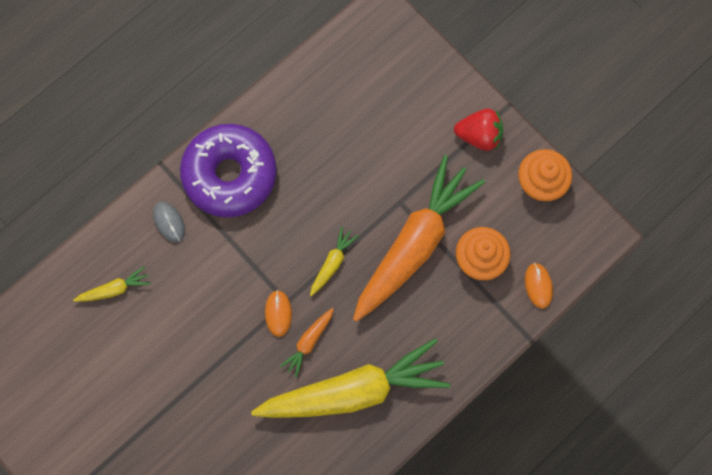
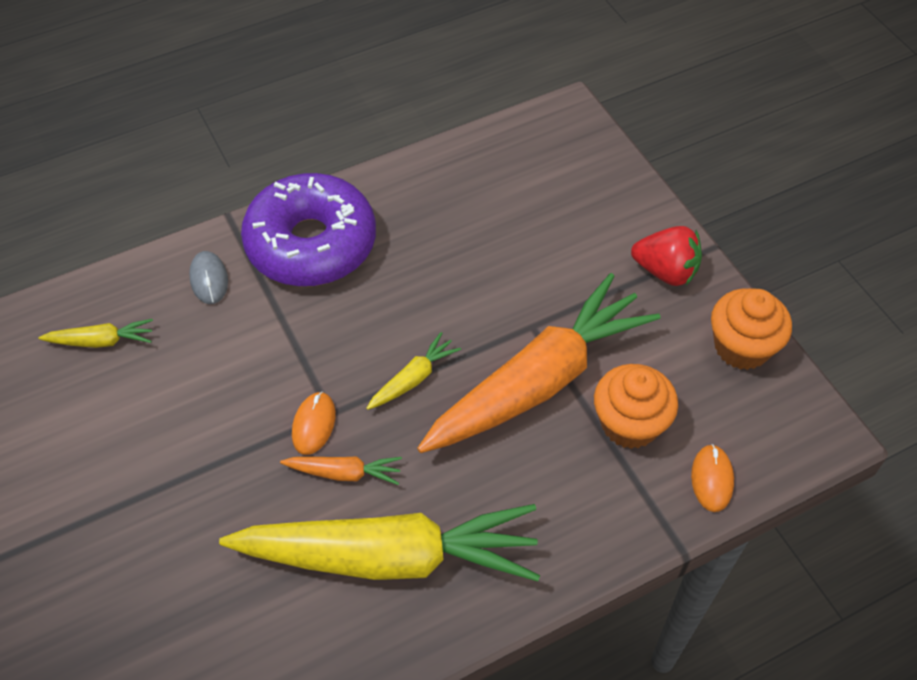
camera: 15 degrees right, 20 degrees down
(309, 342) = (344, 473): orange carrot -> orange carrot turned 135 degrees counterclockwise

